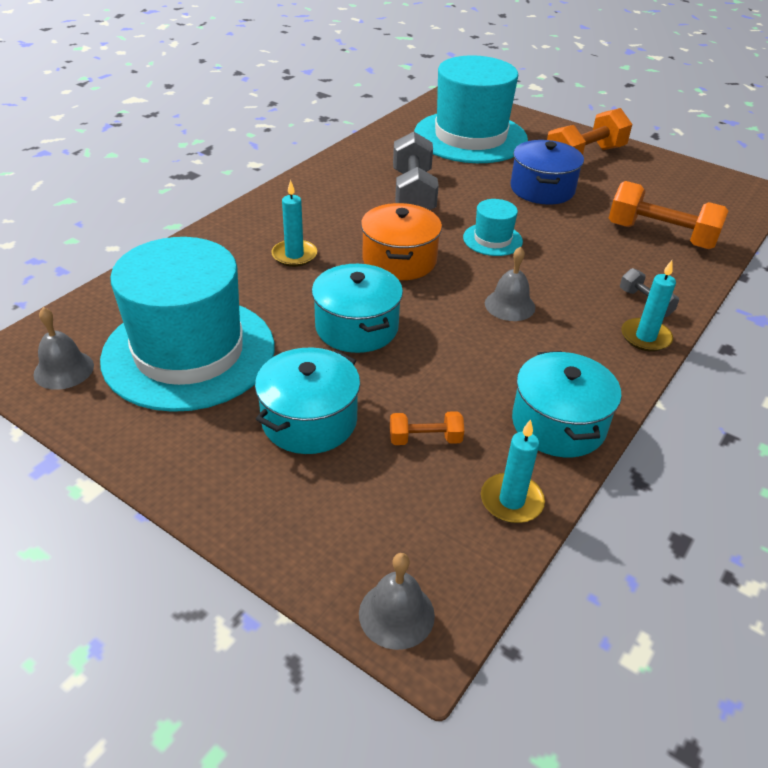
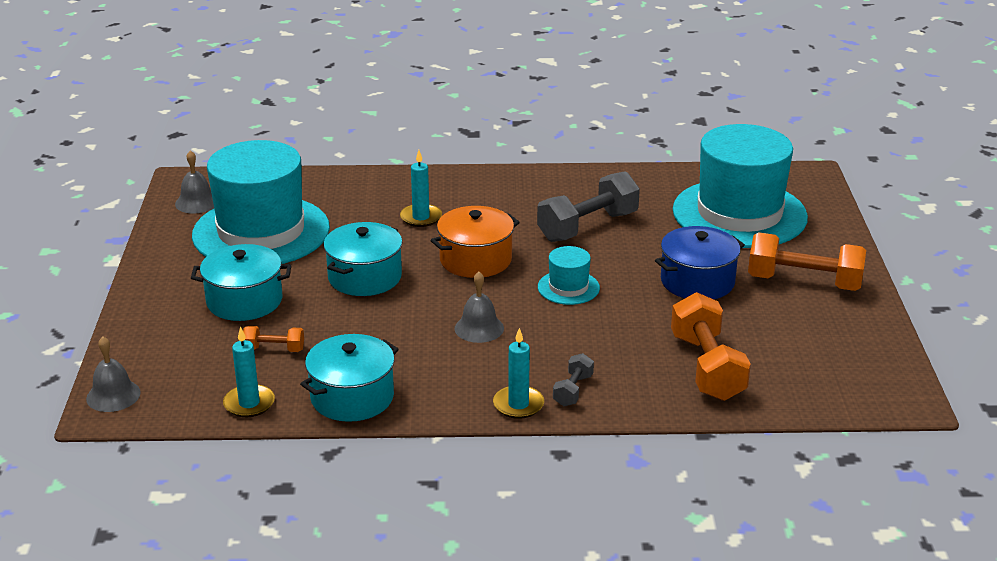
camera: 55 degrees right, 10 degrees down
(425, 439) = (274, 349): orange dumbbell -> orange dumbbell turned 45 degrees counterclockwise

